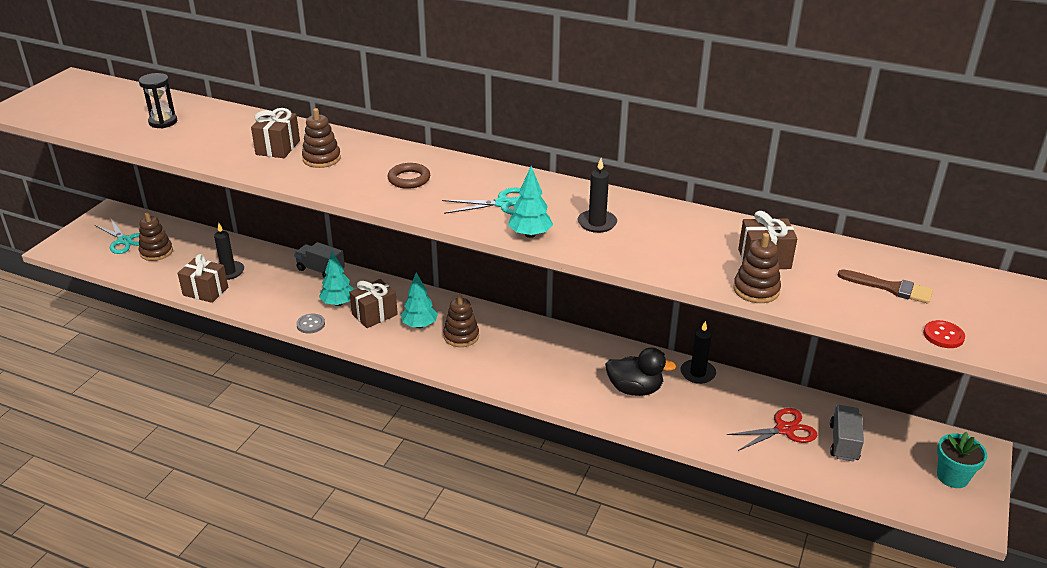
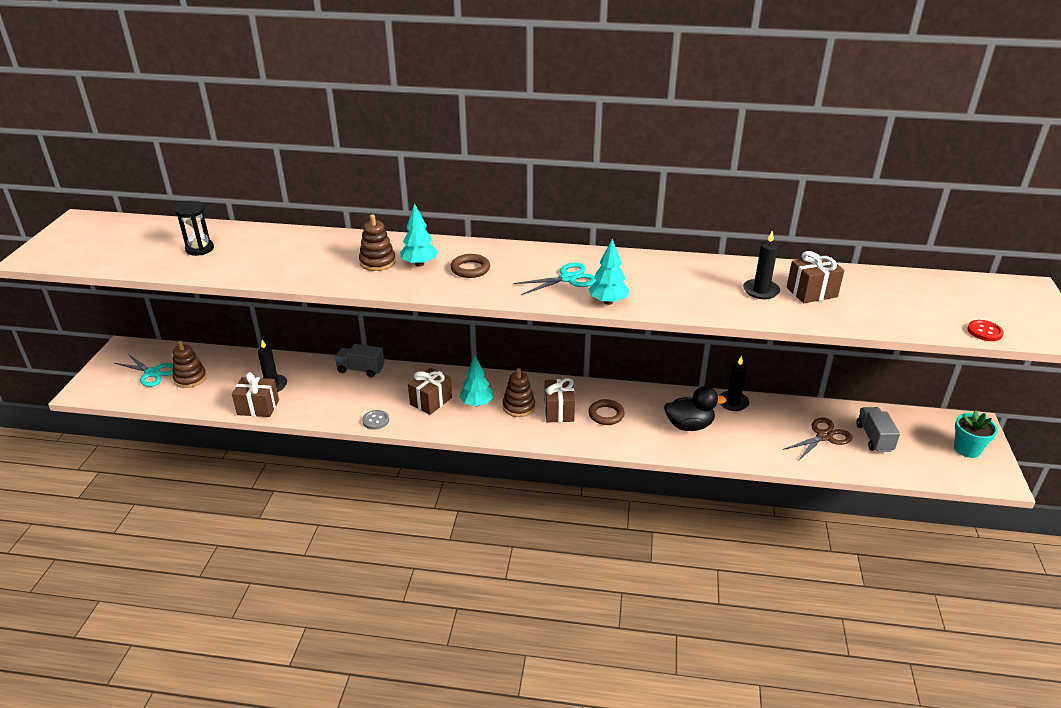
camera: 15 degrees left, 0 degrees up
(278, 148) = (329, 258): brown gift -> brown gift (559, 411)
(338, 303) = (392, 397): turquoise tree -> turquoise tree (419, 264)
(549, 361) = (606, 415): none -> brown ring
(597, 223) = (658, 283): black candle -> black candle (761, 291)
(756, 290) = (822, 319): brown stacking toy -> none
(784, 429) = (824, 436): red scissors -> brown scissors
(890, 288) = (921, 300): brown brush -> none

